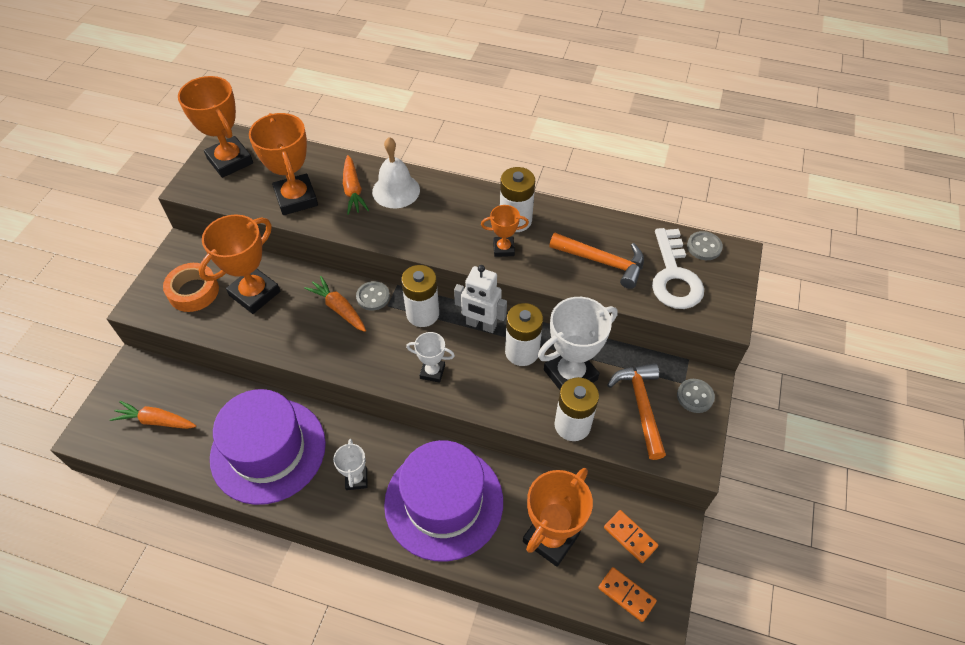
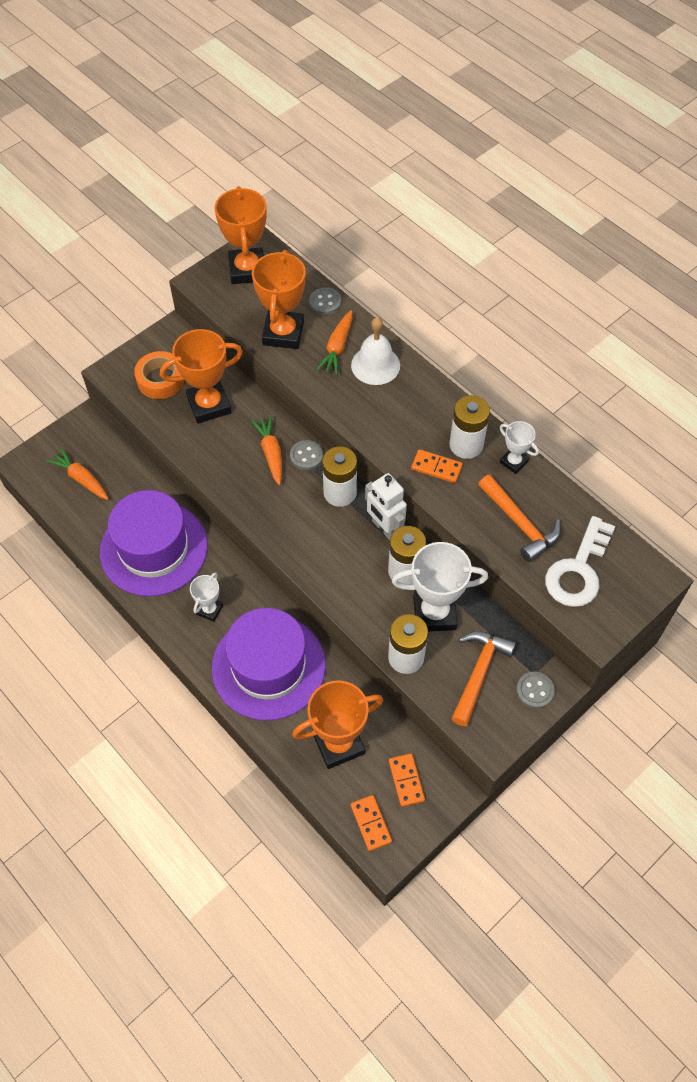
camera: 30 degrees right, 5 degrees up
(432, 372) = (316, 549): white trophy -> white trophy (513, 462)
(503, 249) = (436, 467): orange trophy -> orange domino
(704, 247) = (630, 556): grey button -> grey button (325, 302)

